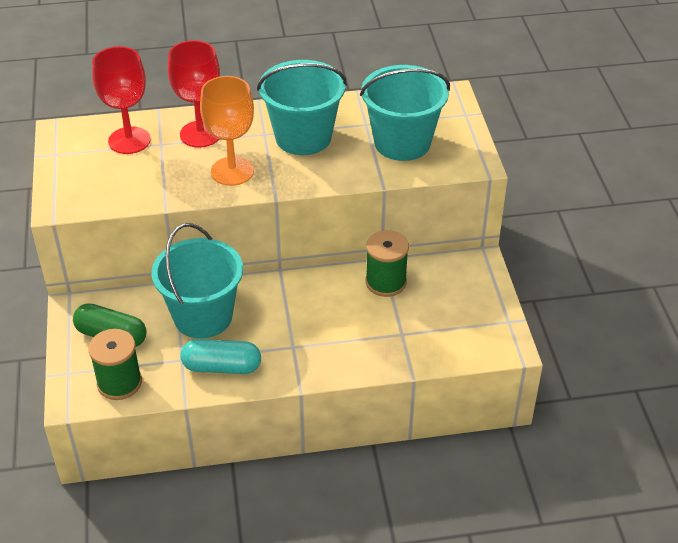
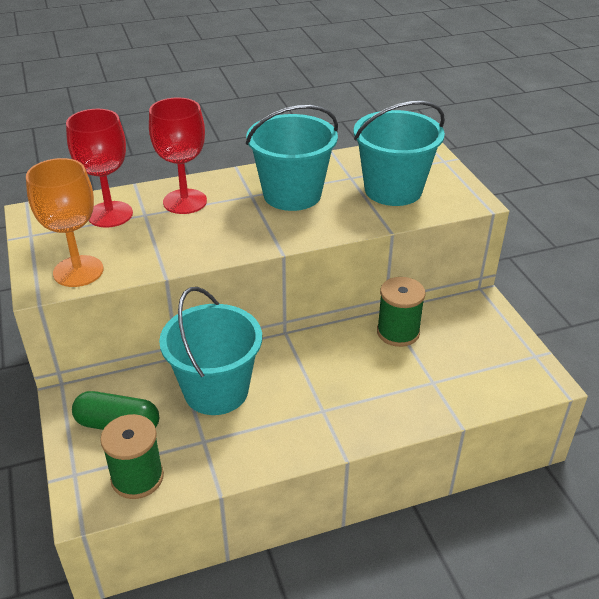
camera: 10 degrees left, 5 degrees down
(222, 367) = (251, 443): turquoise capsule -> none
(232, 171) = (228, 232): orange goblet -> orange goblet (78, 271)

